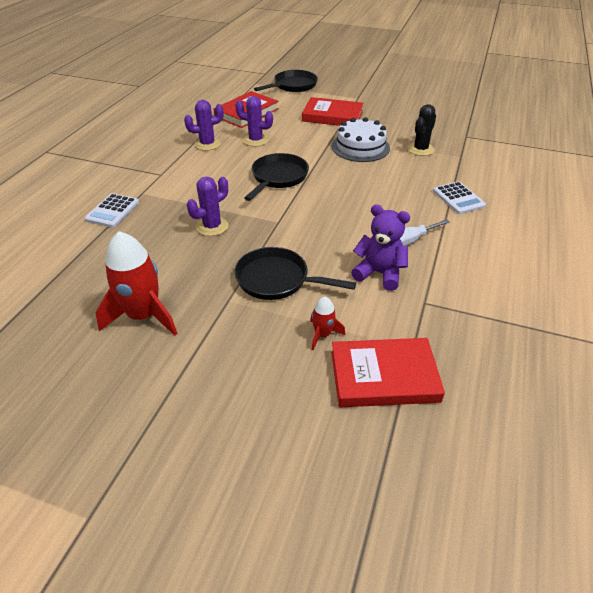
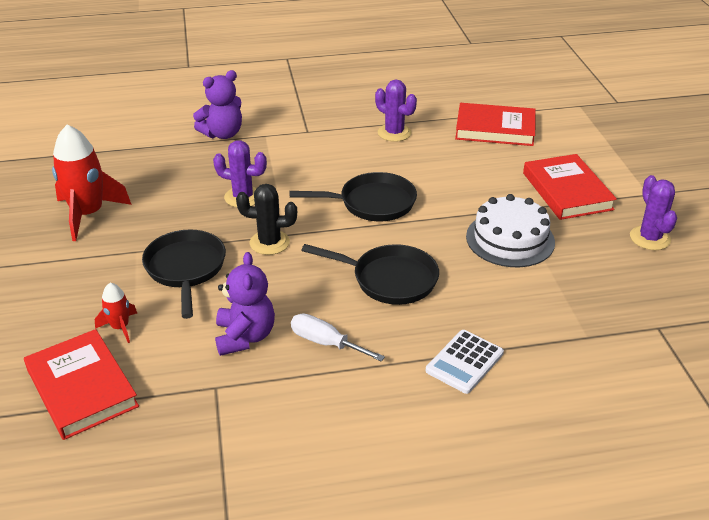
camera: 60 degrees right, 5 degrees down
(113, 211) = (222, 134): white calculator -> purple teddy bear
(255, 140) = (438, 159): purple cactus -> purple cactus (650, 238)
(293, 86) = (611, 133): black pan -> black pan (389, 279)
(420, 149) = (563, 293): black cactus -> black cactus (269, 243)

